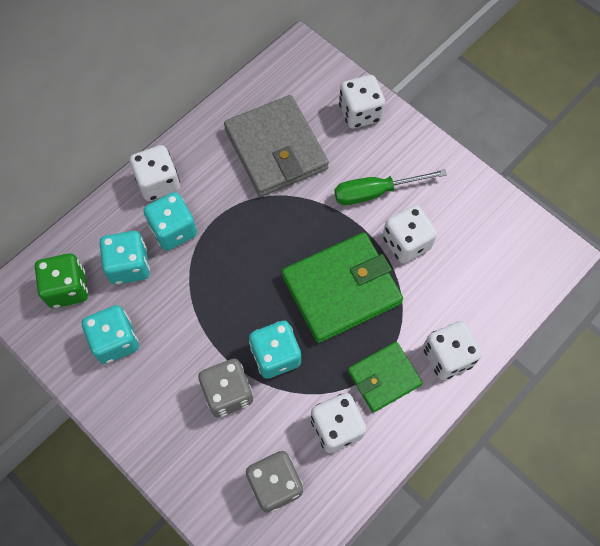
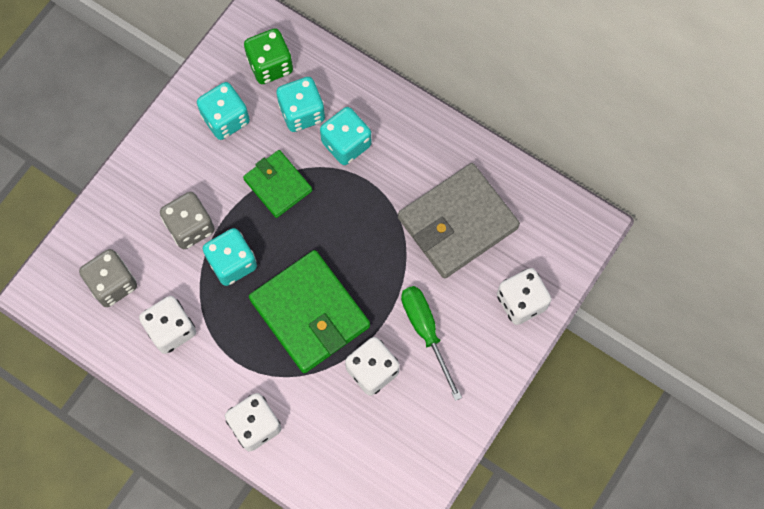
camera: 80 degrees right, 5 degrees up
(158, 183) = (395, 118): white dice -> none
(384, 378) = (225, 367): green wallet -> green wallet (278, 185)

